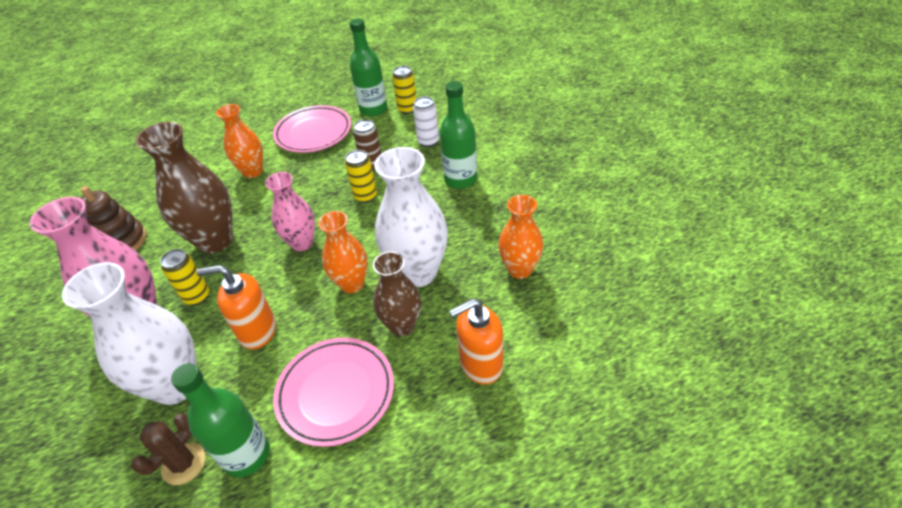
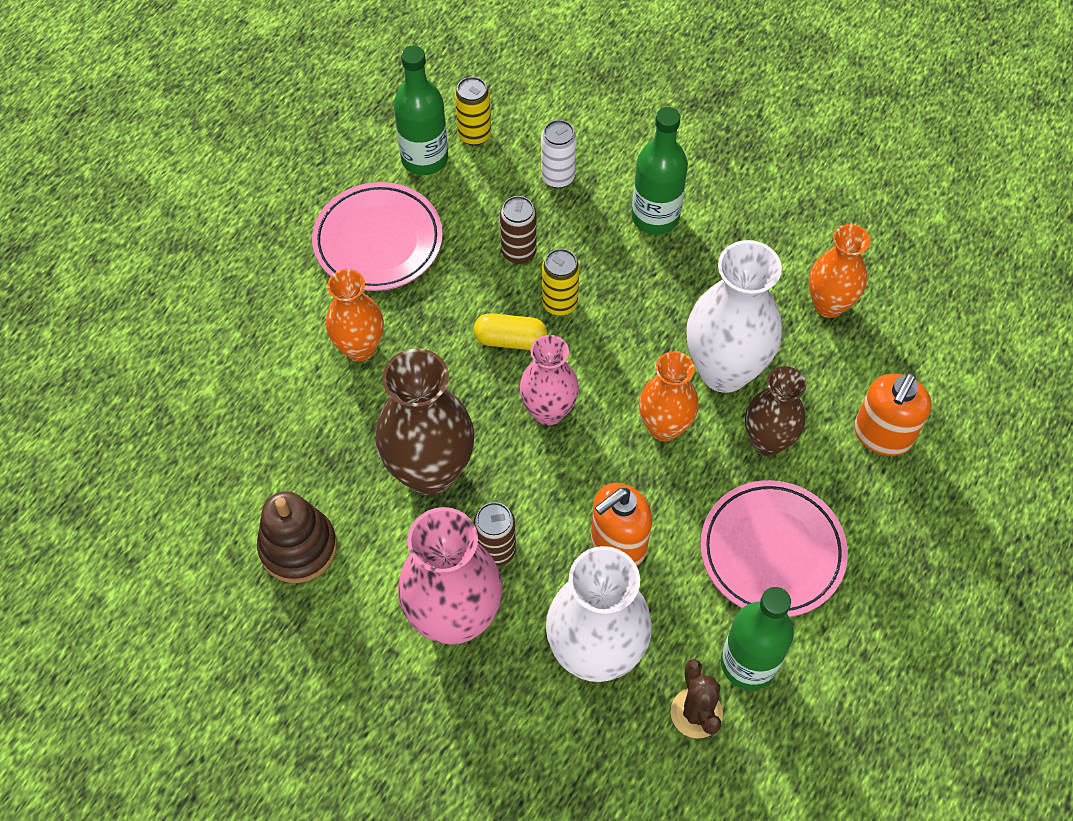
camera: 40 degrees left, 15 degrees up
(197, 296) = (496, 550): yellow can -> brown can
(322, 201) = (510, 340): none -> yellow capsule

